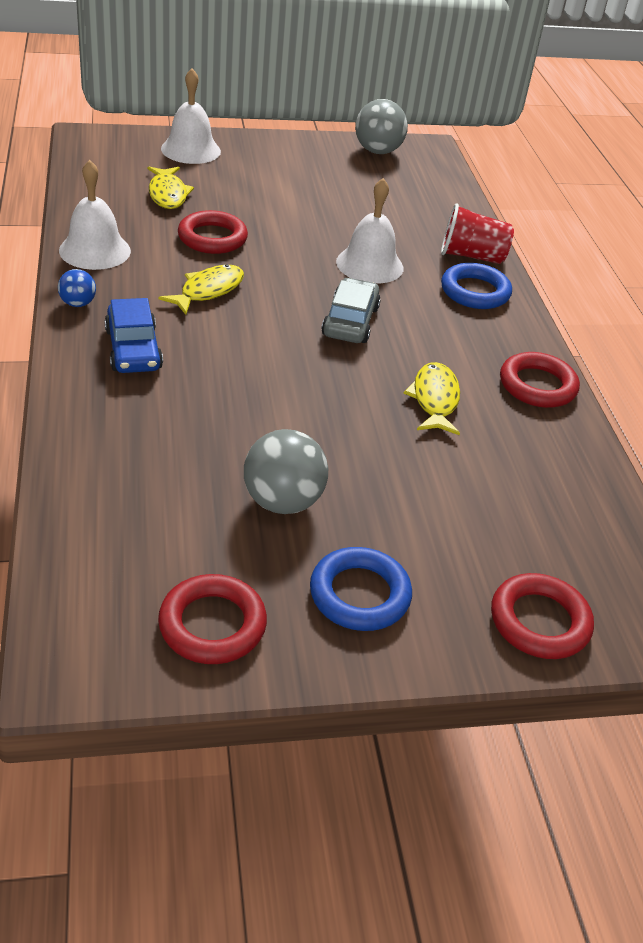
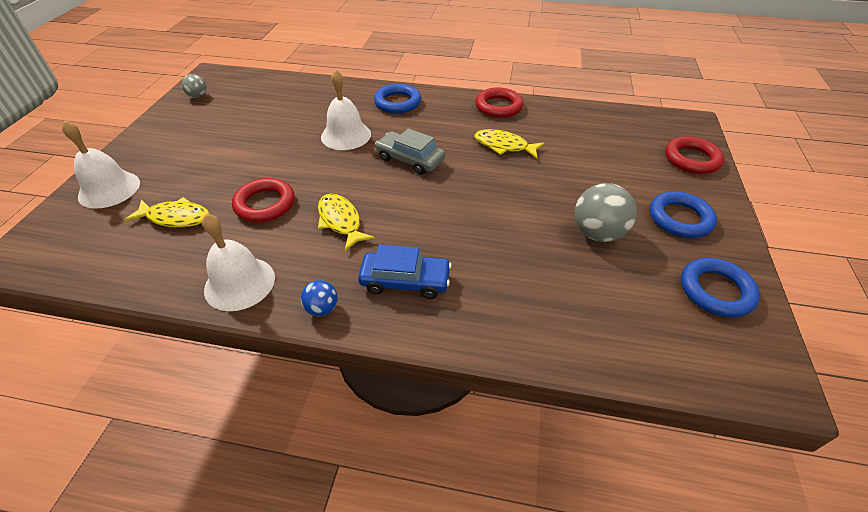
camera: 65 degrees left, 5 degrees up
(212, 624) = (716, 291): red ring -> blue ring
(377, 151) = (198, 96): grey ball -> grey ball, size x0.54
(472, 256) = (358, 93): red cup -> none

